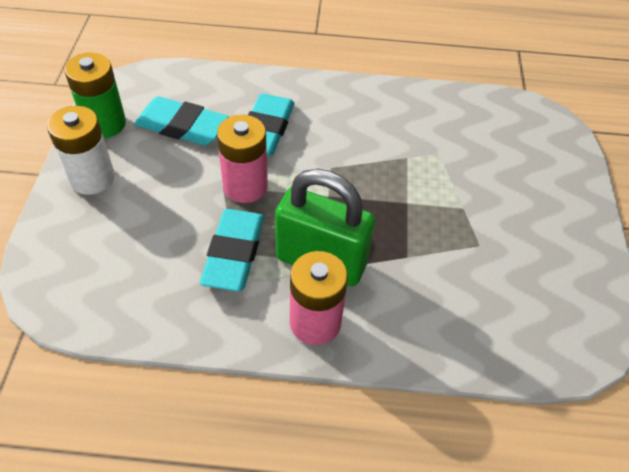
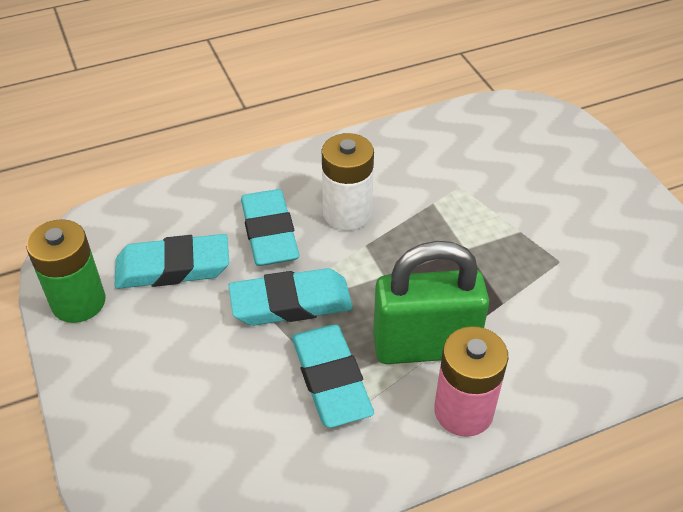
camera: 25 degrees left, 5 degrees down
(92, 178) = (110, 370): white battery -> white battery (347, 213)
(245, 186) = (291, 303): pink battery -> turquoise eraser

